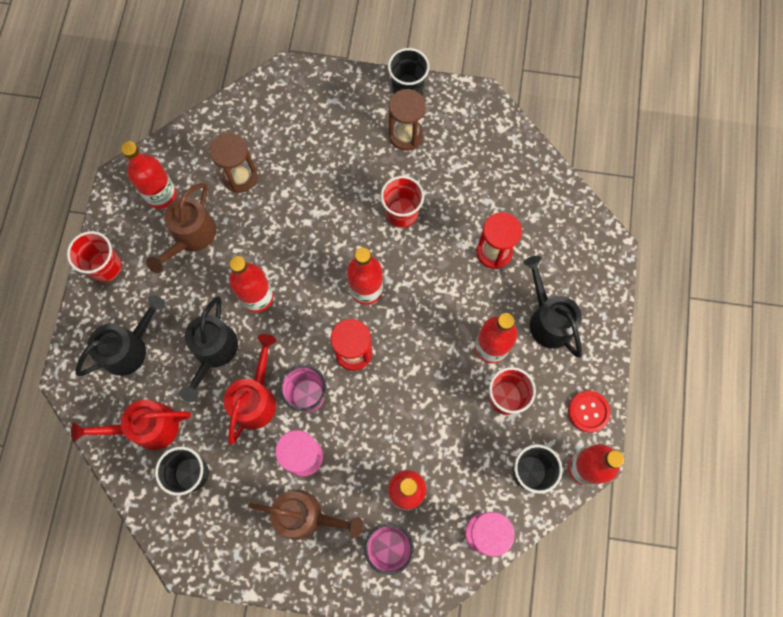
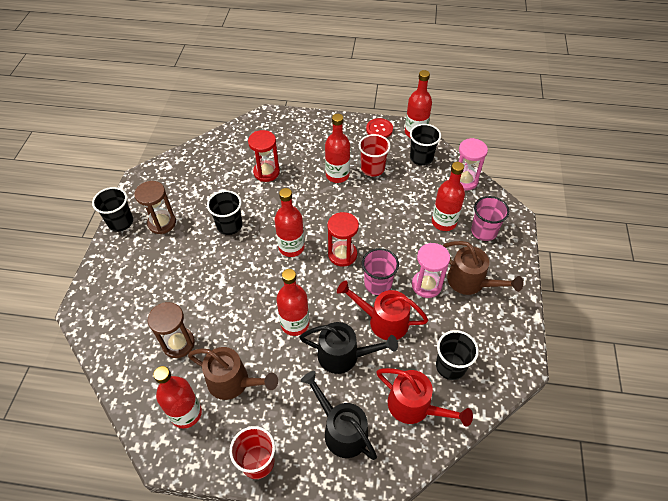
camera: 90 degrees left, 20 degrees down
(147, 428) = (415, 407): red watering can -> red watering can turned 45 degrees counterclockwise
(305, 516) = (471, 282): brown watering can -> brown watering can turned 120 degrees clockwise
(401, 213) = (229, 225): red cup -> black cup
(548, 319) = (317, 146): black watering can -> none

